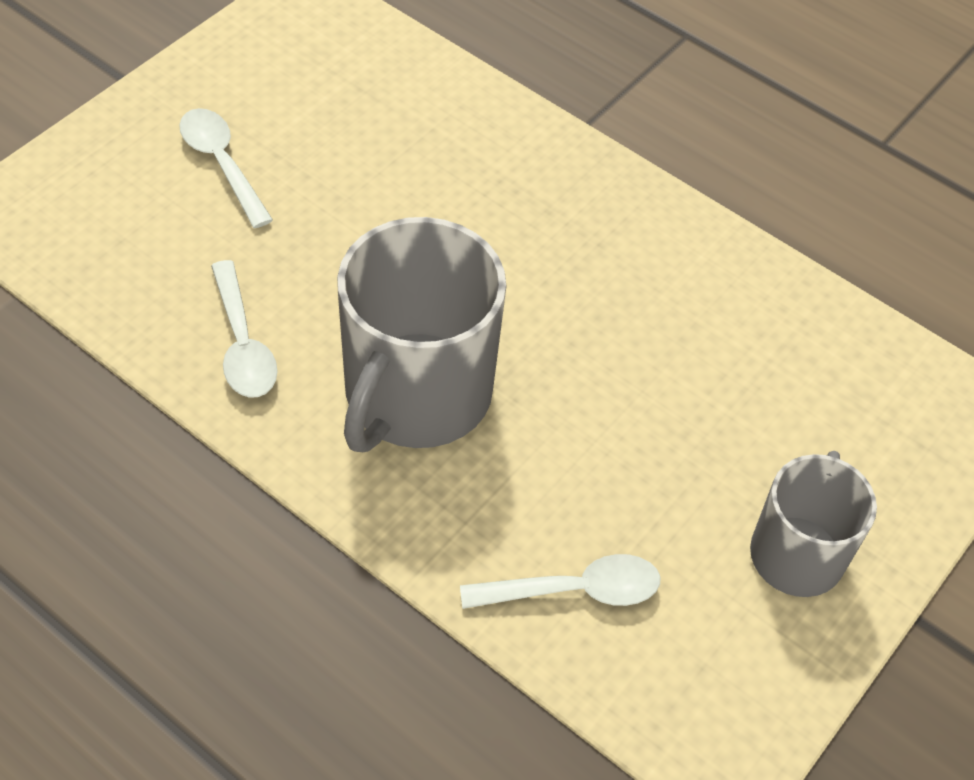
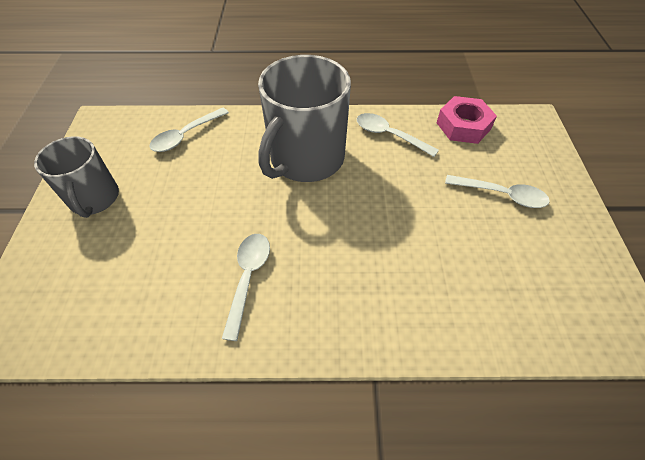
camera: 145 degrees right, 0 degrees up
(112, 279) = (463, 126): none -> pink nut
(416, 395) = (305, 159): grey mug -> grey mug turned 135 degrees counterclockwise
(642, 285) = (248, 278): none -> white spoon

